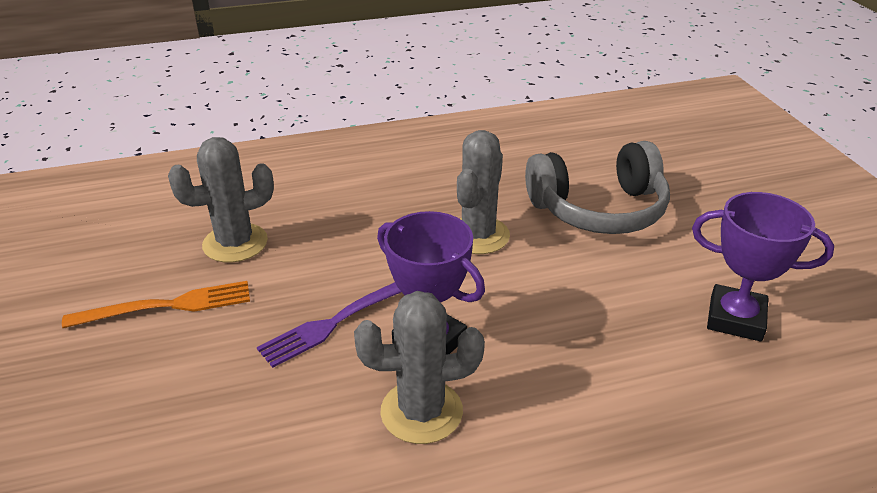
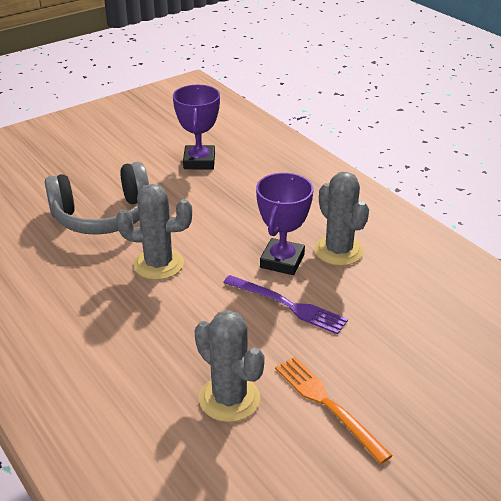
camera: 110 degrees left, 0 degrees up
(599, 209) = (103, 216): grey headphones -> grey headphones turned 105 degrees clockwise

